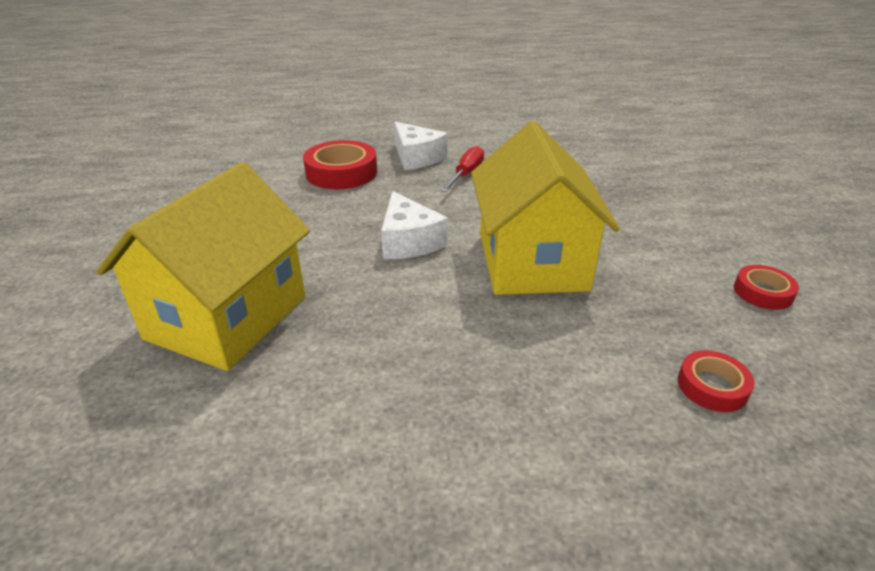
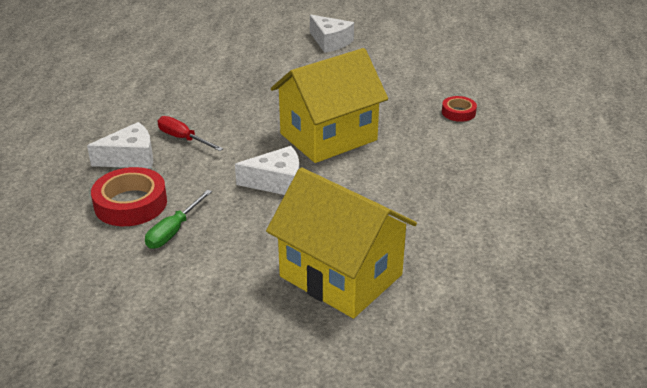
camera: 75 degrees left, 0 degrees up
(302, 200) = (173, 231): none -> green screwdriver
(531, 261) = (328, 137): yellow house -> yellow house turned 45 degrees counterclockwise
(763, 292) = (392, 74): red tape -> none
(790, 223) = (330, 42): none -> white cheese

